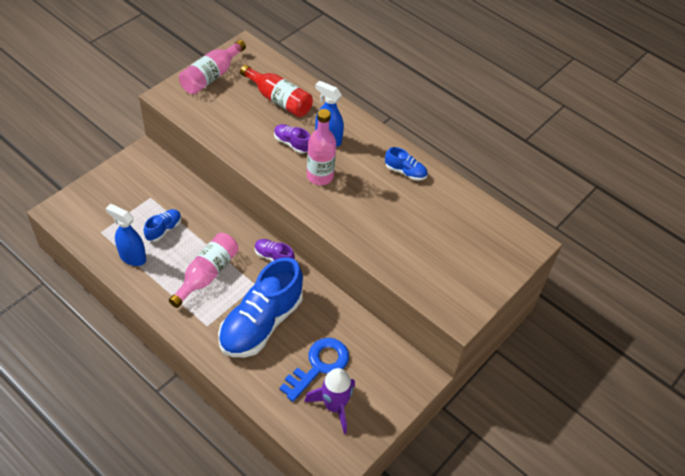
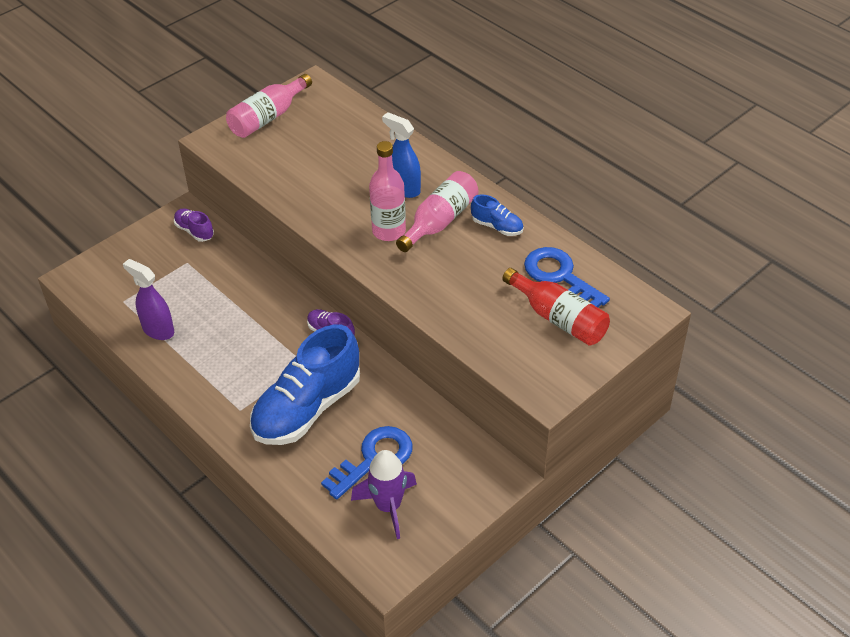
camera: 10 degrees right, 5 degrees down
(132, 257) = (158, 330): blue spray bottle -> purple spray bottle
(164, 229) = (199, 299): blue shoe -> none
(207, 274) = (246, 351): pink bottle -> pink bottle (439, 221)
(279, 100) = (348, 144): red bottle -> red bottle (558, 318)
(292, 143) = (358, 194): purple shoe -> purple shoe (194, 231)
(459, 214) = (560, 276): none -> blue key

